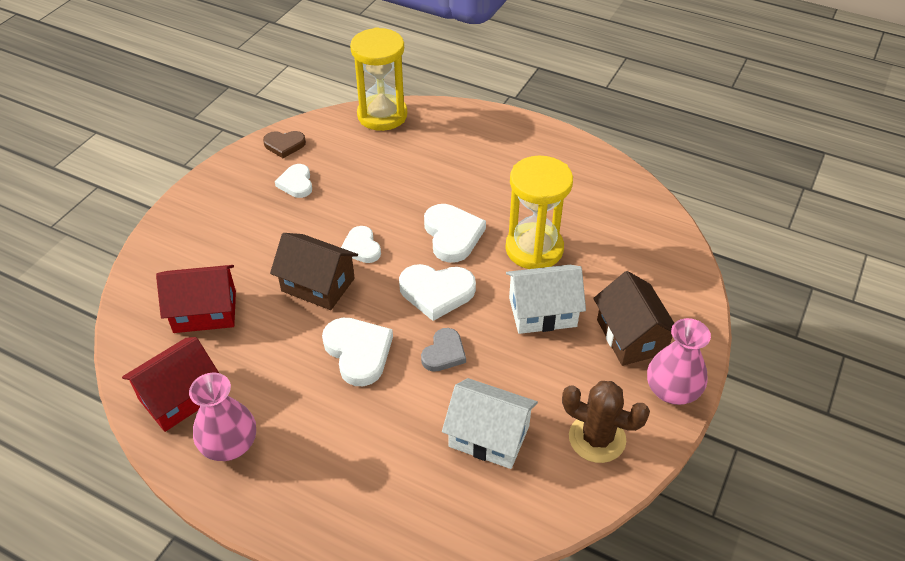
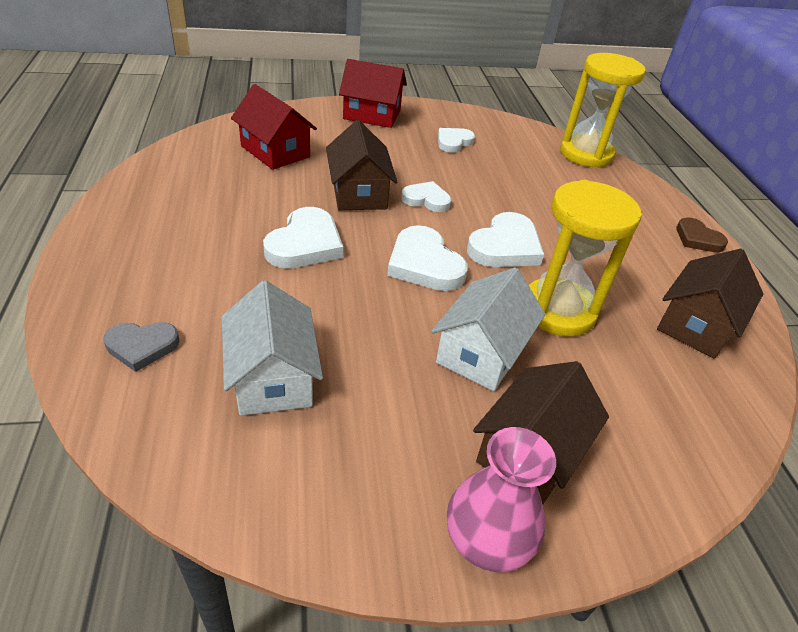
camera: 50 degrees right, 5 degrees down
(179, 397) = (179, 172): red house -> red house (372, 115)
(229, 444) = (147, 213): pink vase -> none
(284, 145) = (485, 122): brown heart -> brown heart (697, 239)
(361, 247) = (426, 200): white heart -> white heart turned 75 degrees clockwise
(444, 353) = (354, 299): grey heart -> grey heart (142, 346)
(542, 312) = (481, 352): white house -> white house turned 75 degrees clockwise
(593, 191) = (696, 325): none -> brown house
(597, 438) = (342, 483): brown cactus -> none

